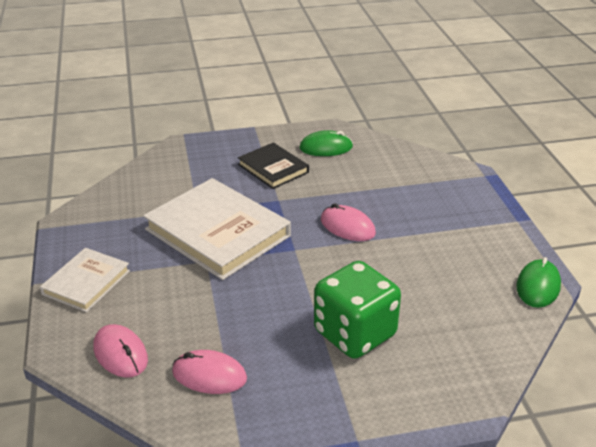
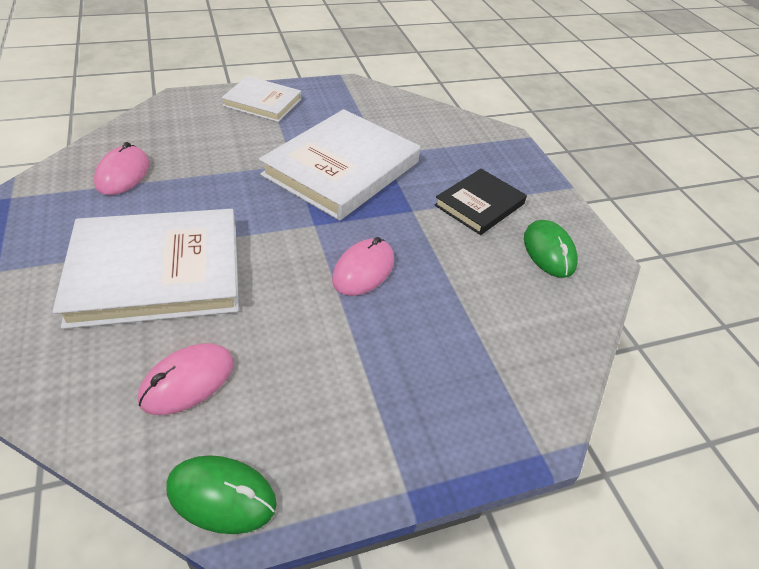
camera: 80 degrees right, 10 degrees up
(120, 353) = (165, 126): pink mouse -> pink mouse (187, 381)
(354, 333) = (157, 272): green dice -> white book

